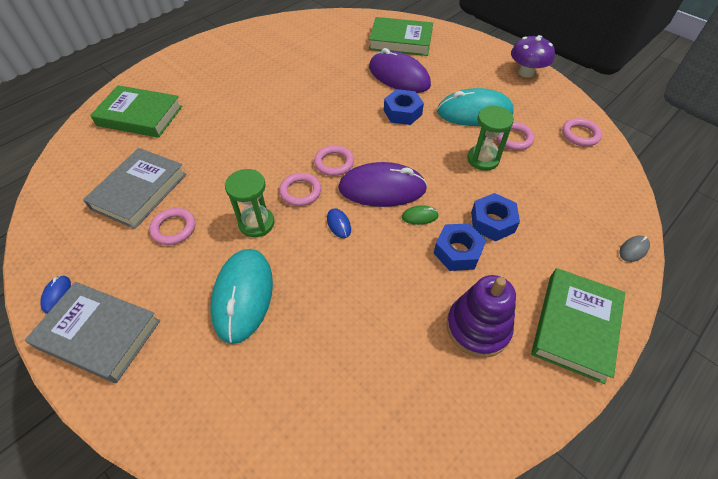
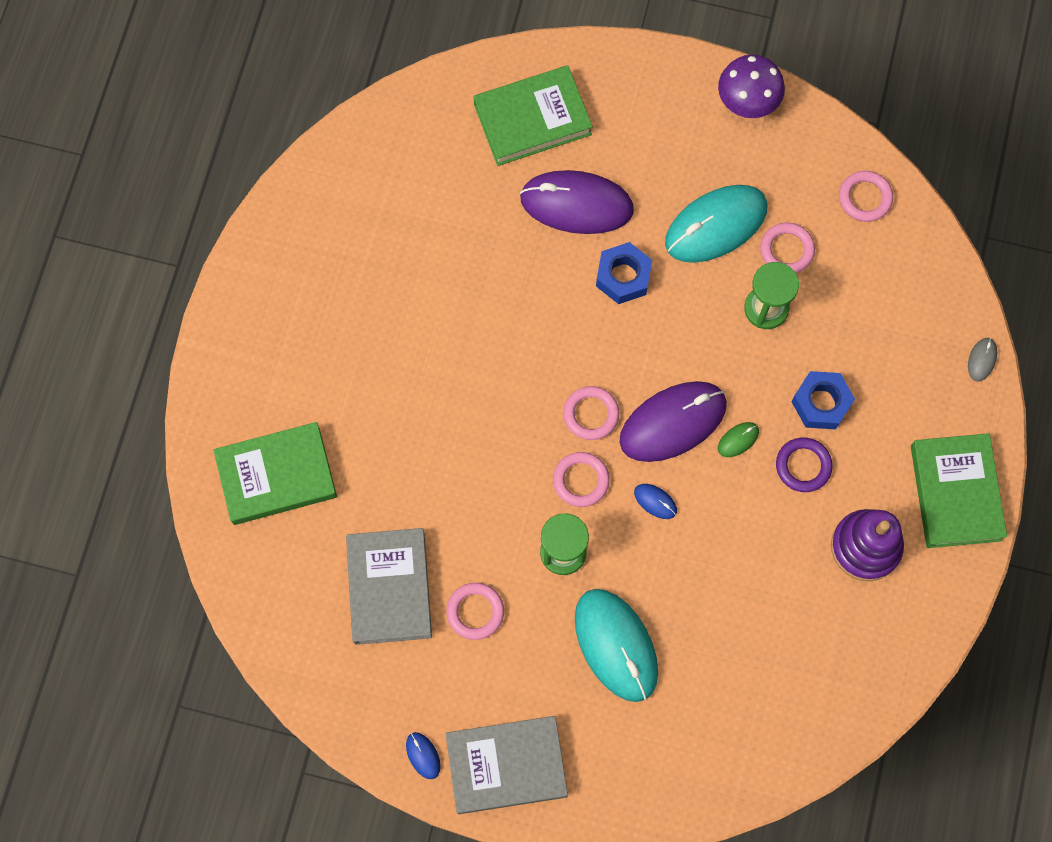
camera: 30 degrees left, 20 degrees up
(457, 252) = (803, 466): blue nut -> purple ring

